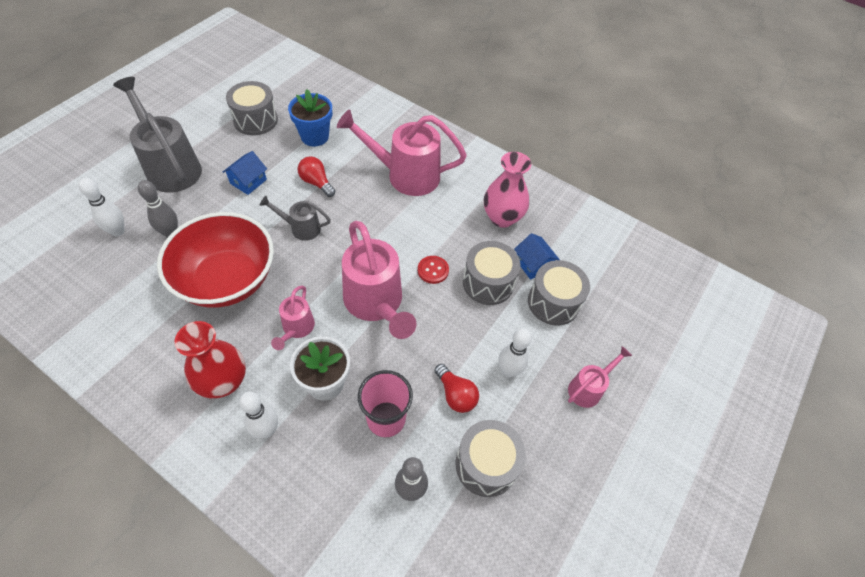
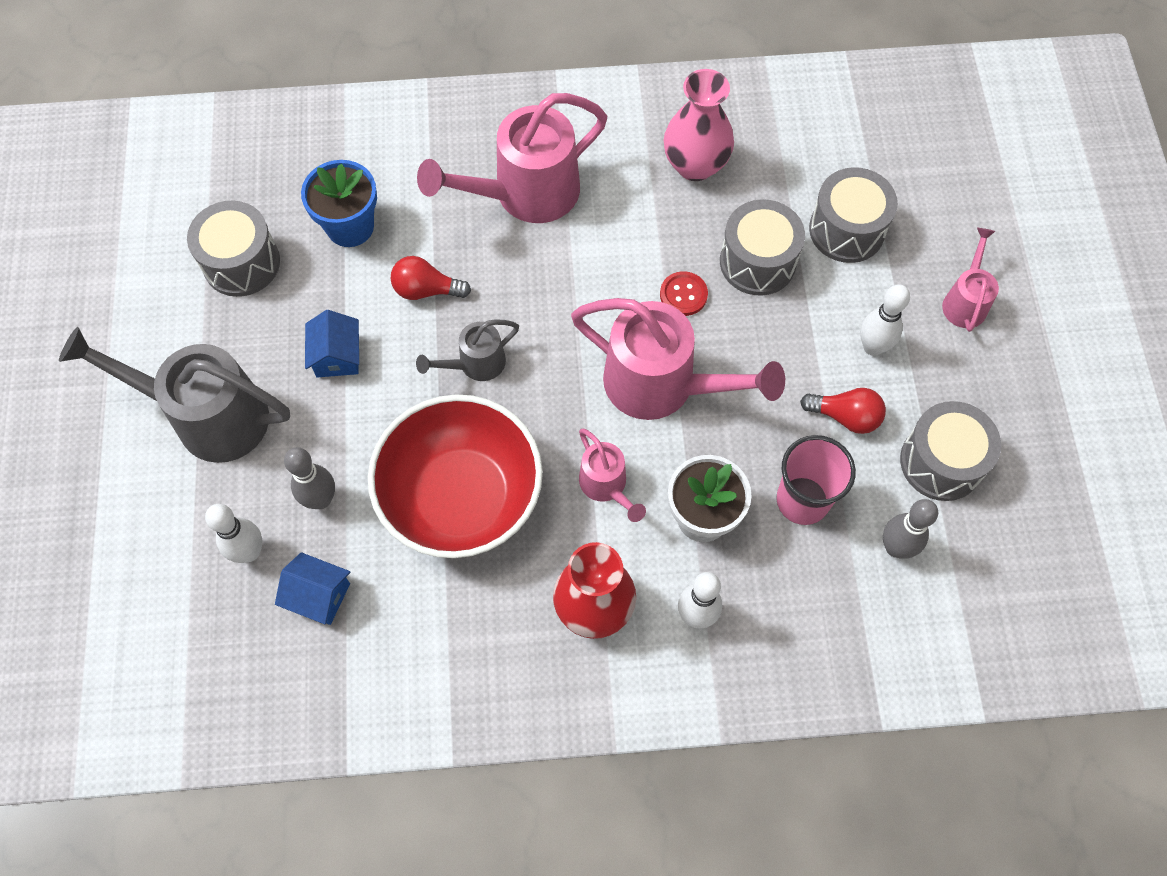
camera: 35 degrees left, 10 degrees up
(533, 264) = (784, 199): blue house -> blue house (319, 595)

